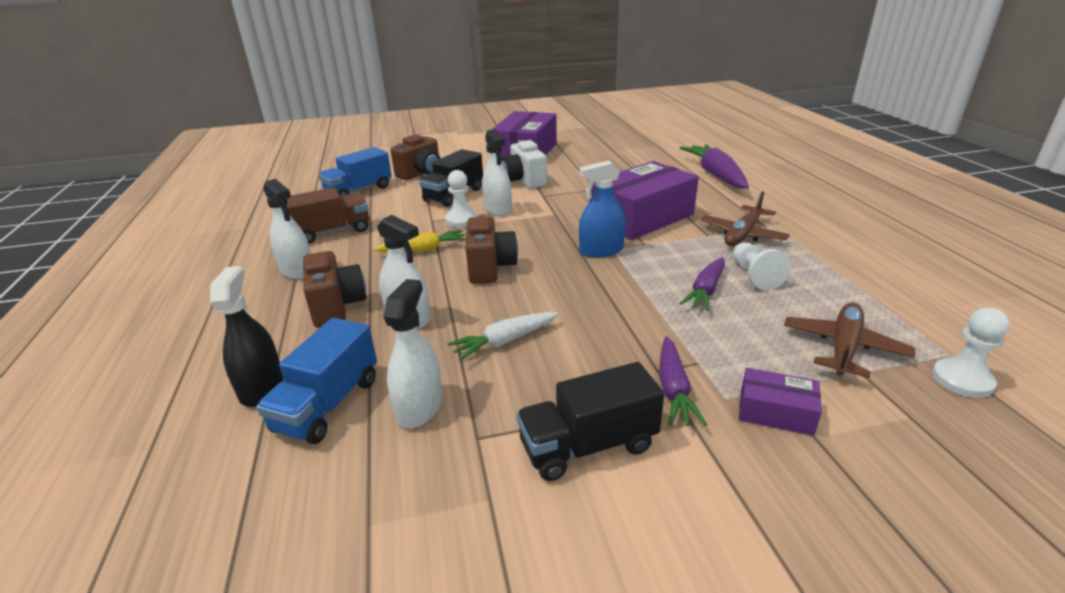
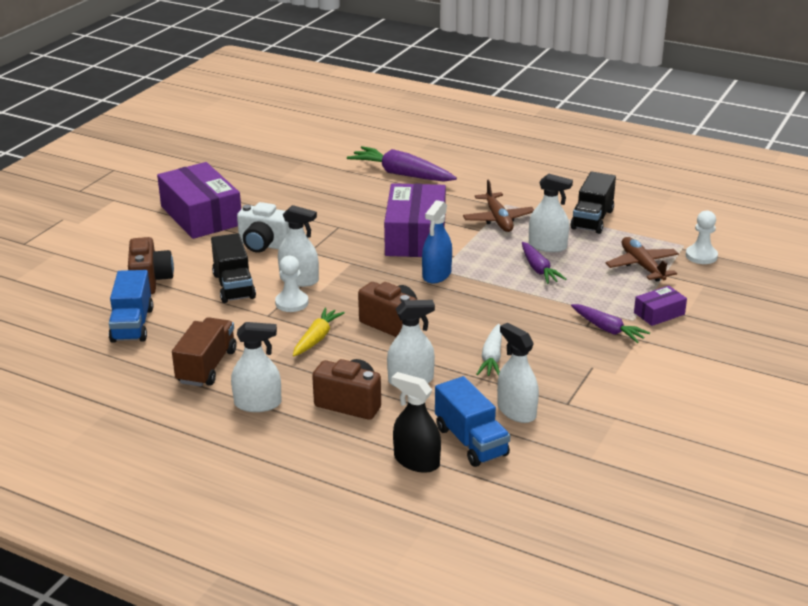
camera: 50 degrees left, 0 degrees up
(588, 446) = (615, 374): black truck -> black truck (592, 219)
(754, 276) = (547, 246): white pawn -> white spray bottle

